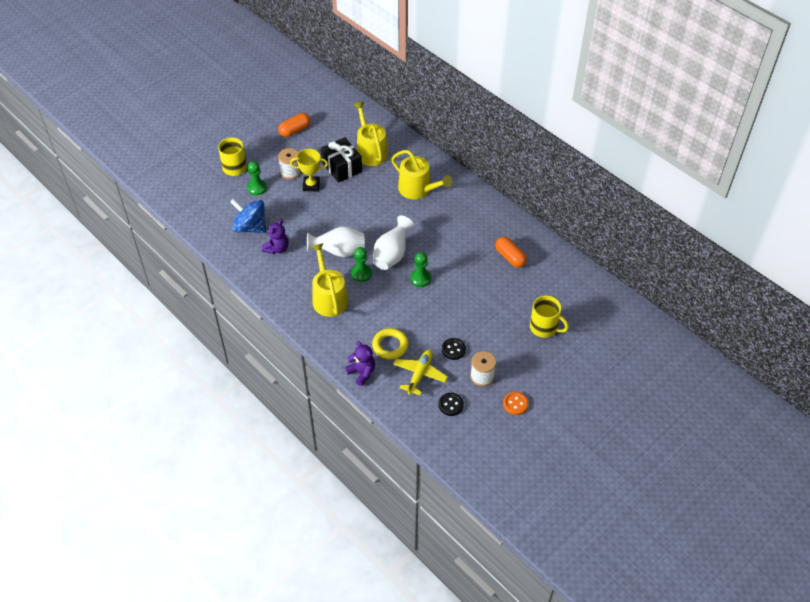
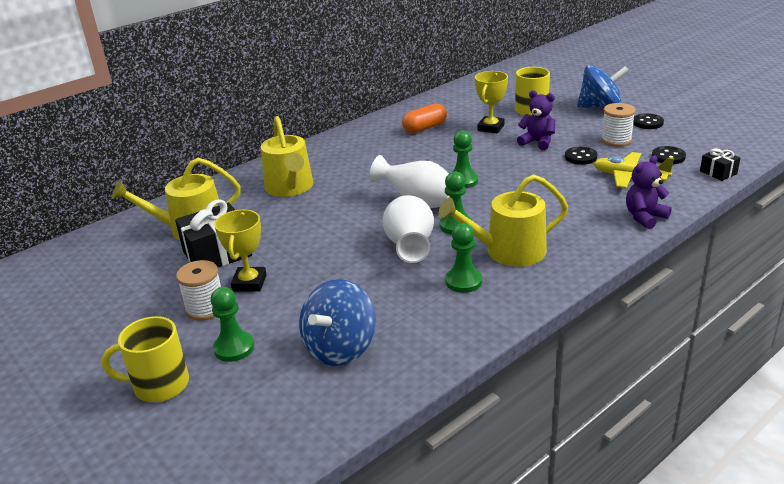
camera: 85 degrees left, 20 degrees down
(277, 248) = (399, 311): purple teddy bear -> purple teddy bear (537, 142)
(295, 130) = (93, 310): orange capsule -> none
(300, 276) = (463, 281): none -> green pawn
(390, 346) = (588, 198): yellow ring -> none
(418, 189) = (290, 188): yellow watering can -> yellow watering can turned 120 degrees clockwise
(422, 430) = (718, 172): none -> black gift
(509, 298) = (490, 128): none -> yellow trophy
(515, 404) = (647, 123): orange button -> black button
(549, 376) = (600, 107): none -> blue spinning top

